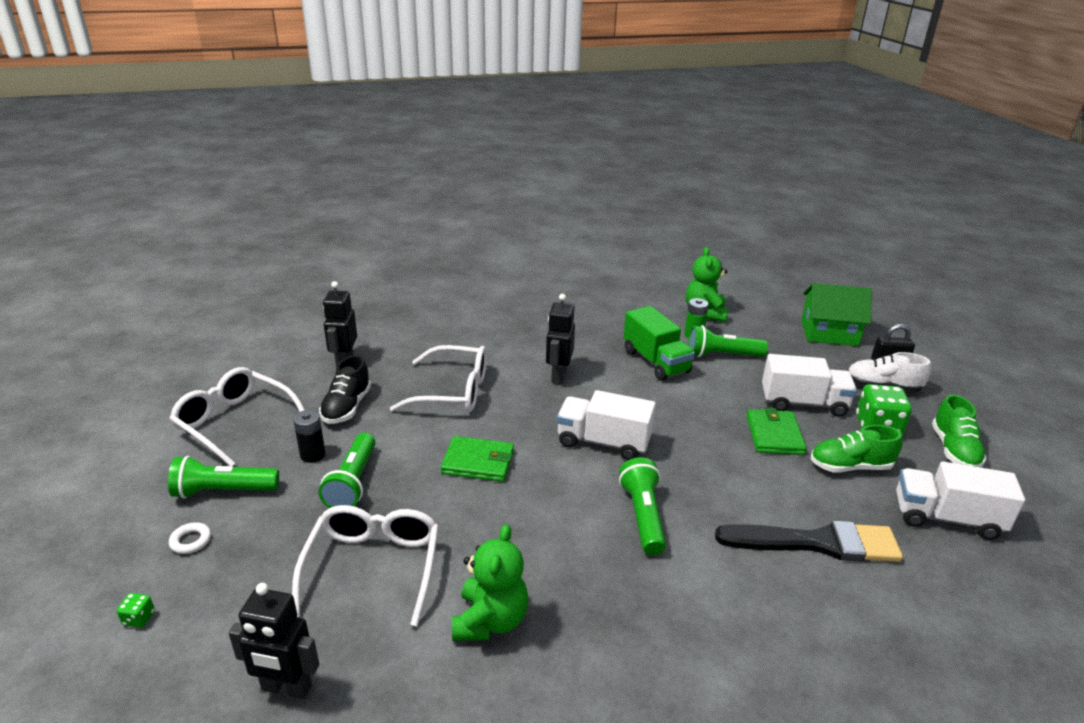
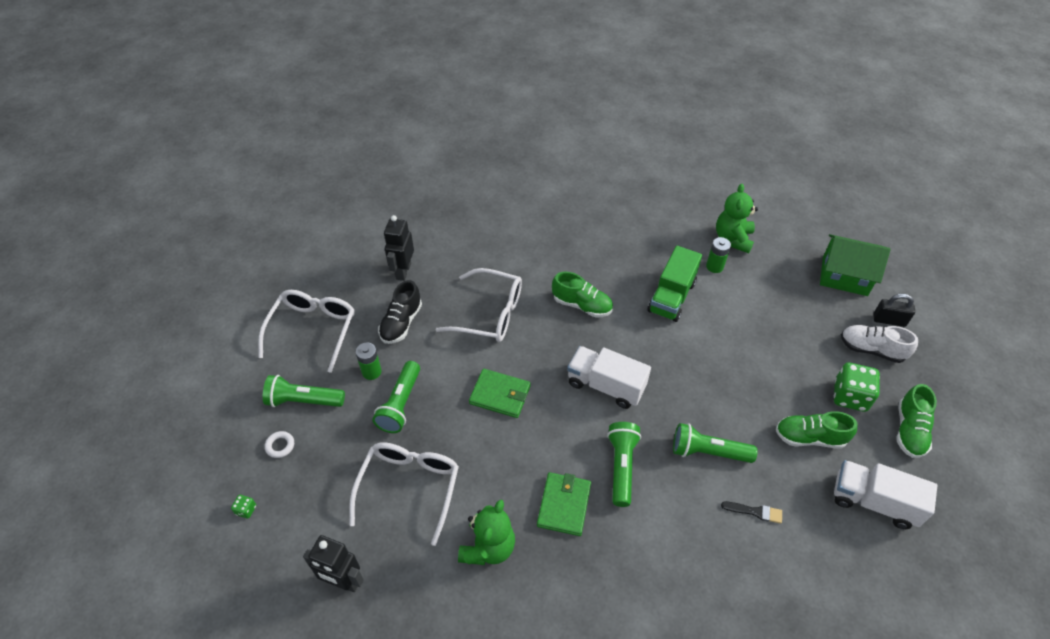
camera: 10 degrees right, 20 degrees up
(235, 422) = (313, 330): white glasses -> white glasses turned 60 degrees clockwise
(313, 455) = (371, 372): black battery -> green battery
(558, 376) = (582, 305): black robot -> green shoe
(655, 362) = (671, 297): green truck -> green truck turned 45 degrees clockwise
(722, 355) = (734, 295): green flashlight -> green flashlight (708, 452)
(774, 435) = (754, 394): green wallet -> green wallet (564, 505)
(803, 403) = (791, 361): white truck -> none
(816, 543) = (755, 512): black brush -> black brush, size x0.42

